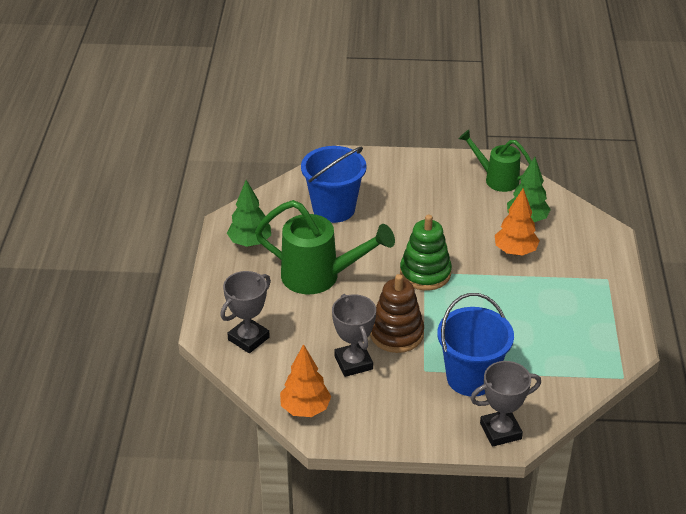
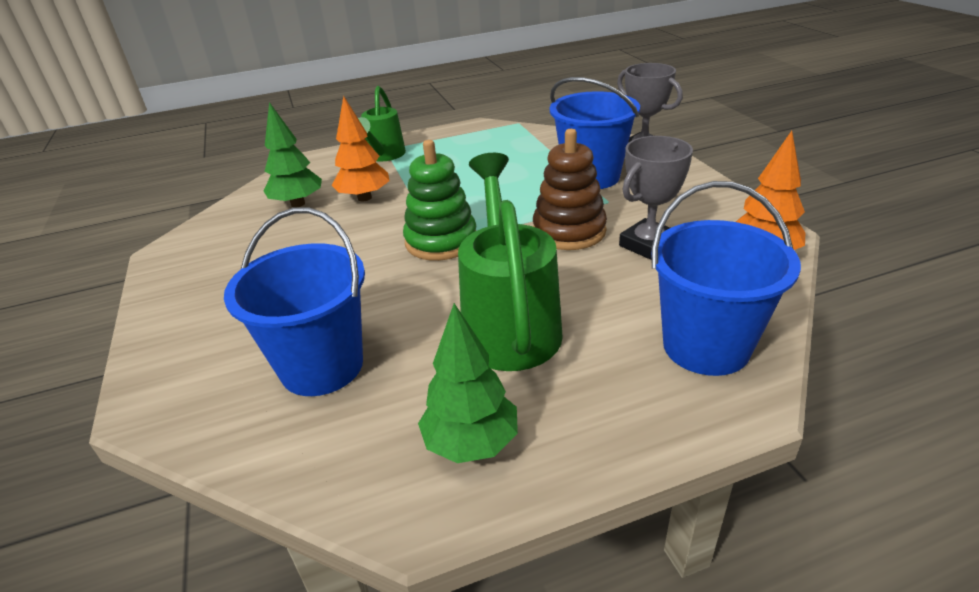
camera: 110 degrees left, 5 degrees down
(248, 338) = (706, 346): grey trophy -> blue bucket
(496, 179) = (210, 240): green watering can -> green watering can (383, 156)

